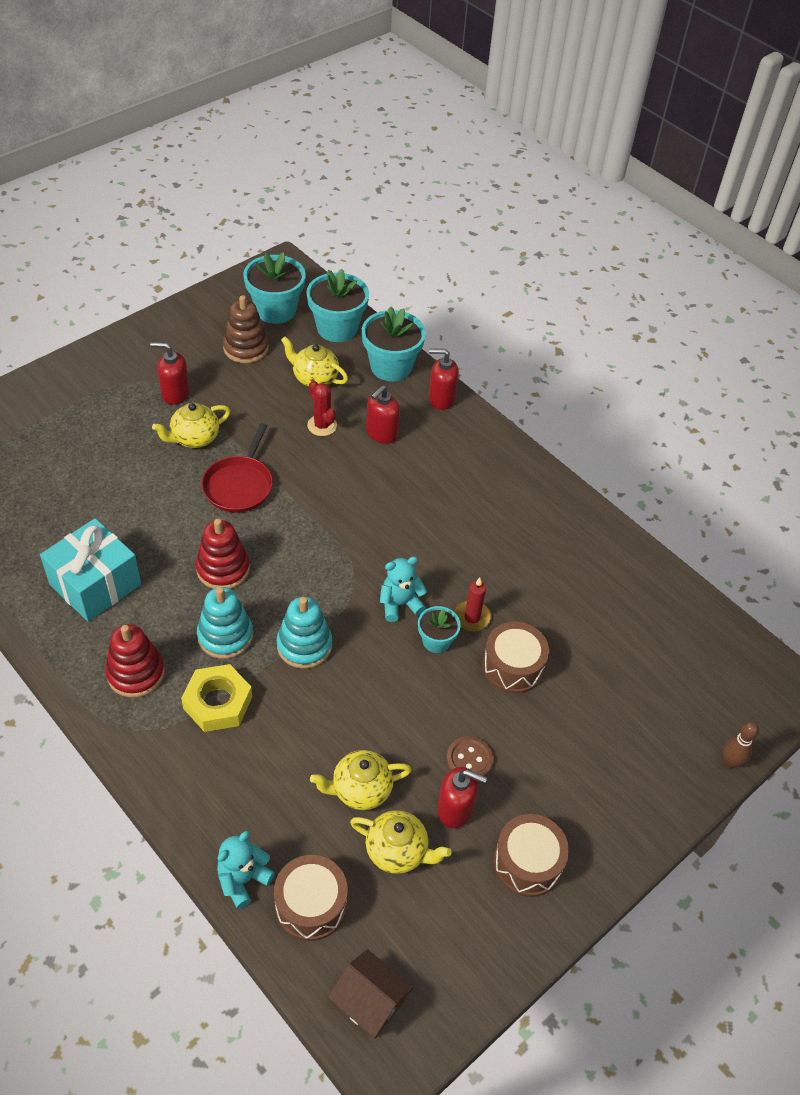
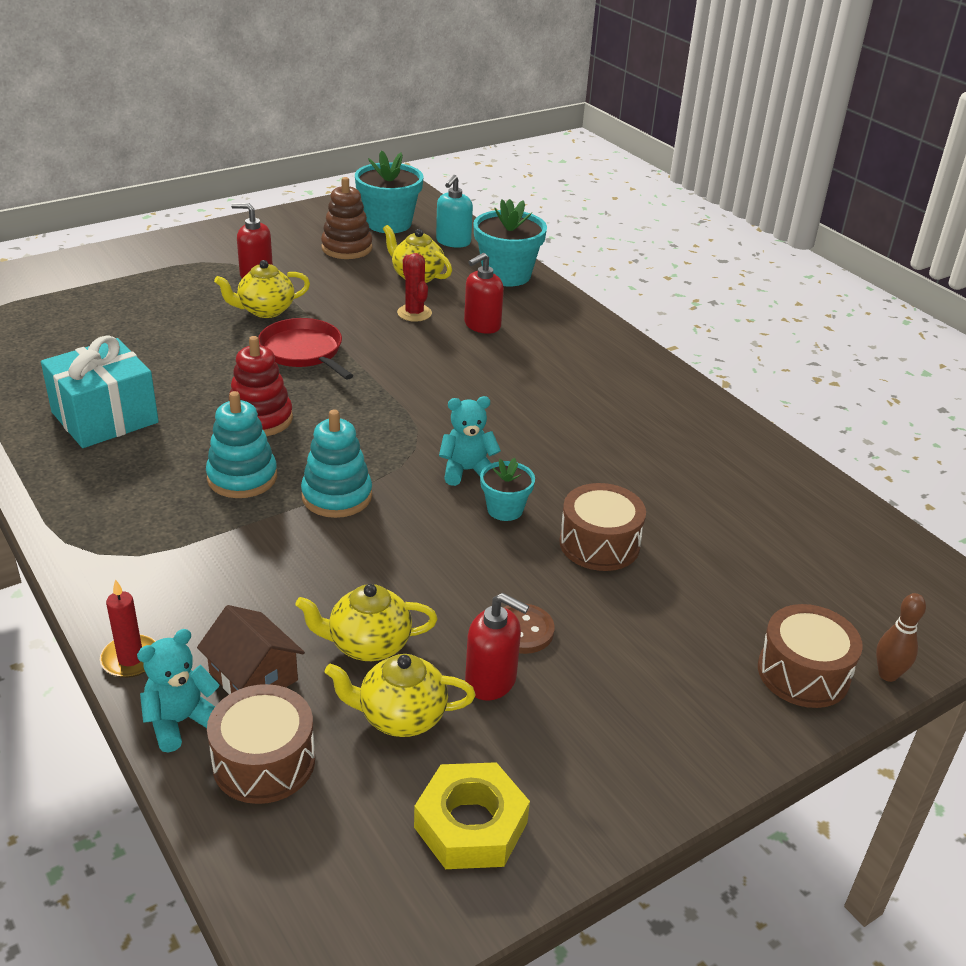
camera: 10 degrees right, 15 degrees down
(136, 673) = (121, 500): red stacking toy -> none
(218, 702) = (211, 538): yellow nut -> yellow nut (471, 825)
(239, 485) = (303, 352): red pan -> red pan turned 120 degrees clockwise
(337, 328) = (453, 242): turquoise flower pot -> turquoise soap dispenser
(369, 1001) = (314, 888): brown house -> brown house (253, 676)
(397, 851) = (400, 716): yellow teapot -> yellow teapot turned 150 degrees clockwise
(441, 399) = (559, 304): red soap dispenser -> none
(472, 617) = (555, 492): red candle -> red candle (130, 659)
(527, 863) = (581, 752): brown drum -> brown drum (803, 673)

